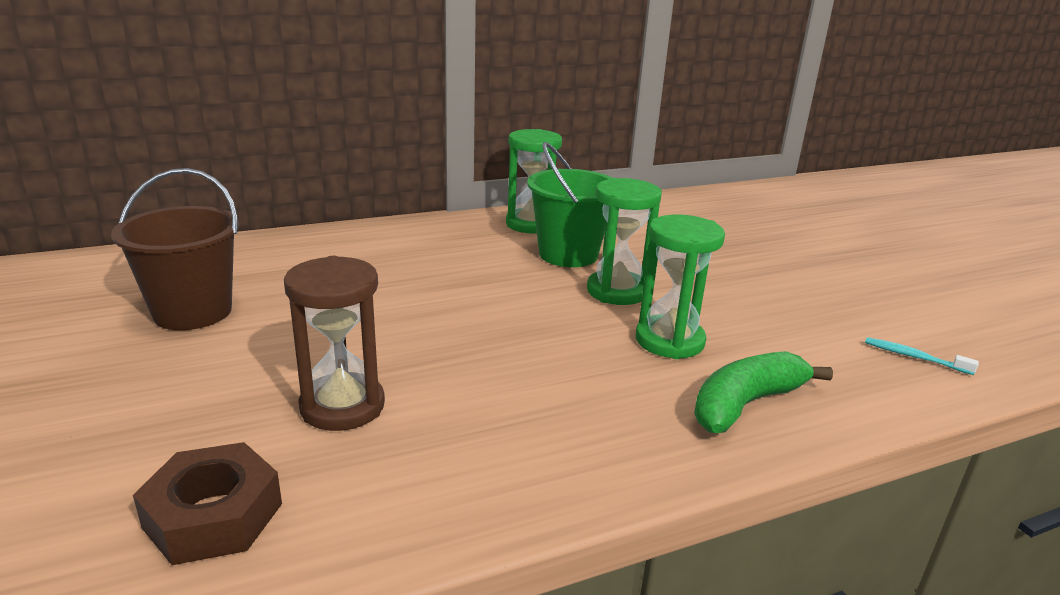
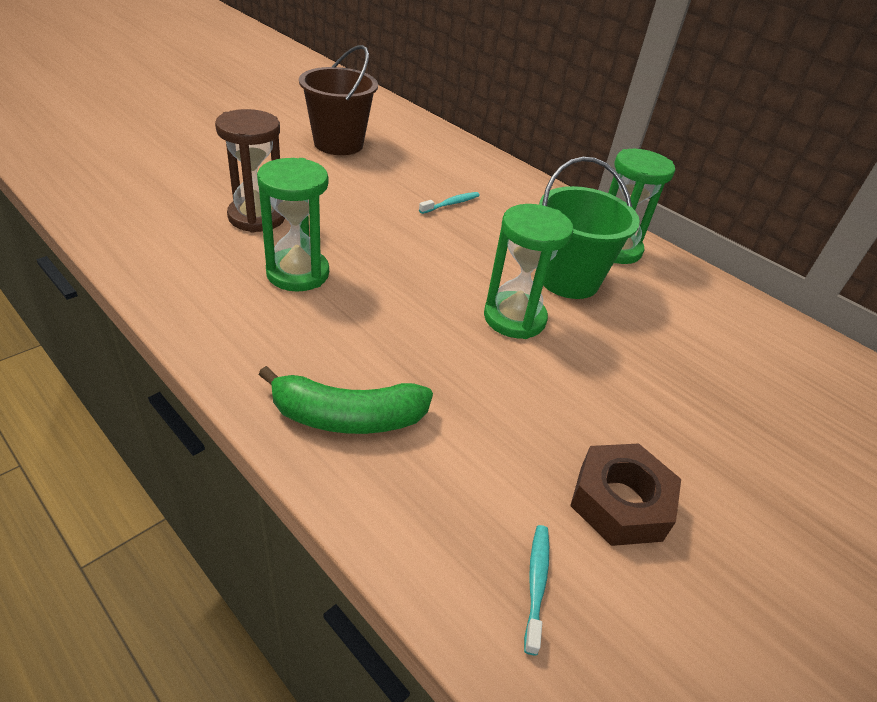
camera: 65 degrees right, 15 degrees up
(213, 515) = (142, 203): brown nut -> brown nut (620, 502)
(404, 274) = (451, 204): none -> turquoise toothbrush
(669, 341) = (438, 360): green hourglass -> green hourglass (298, 273)
(745, 404) = (348, 417): green banana -> green banana turned 150 degrees clockwise

